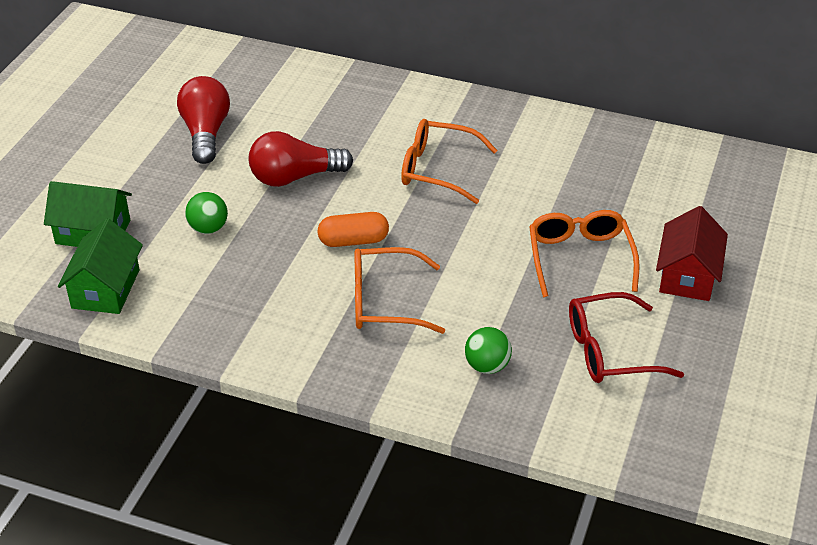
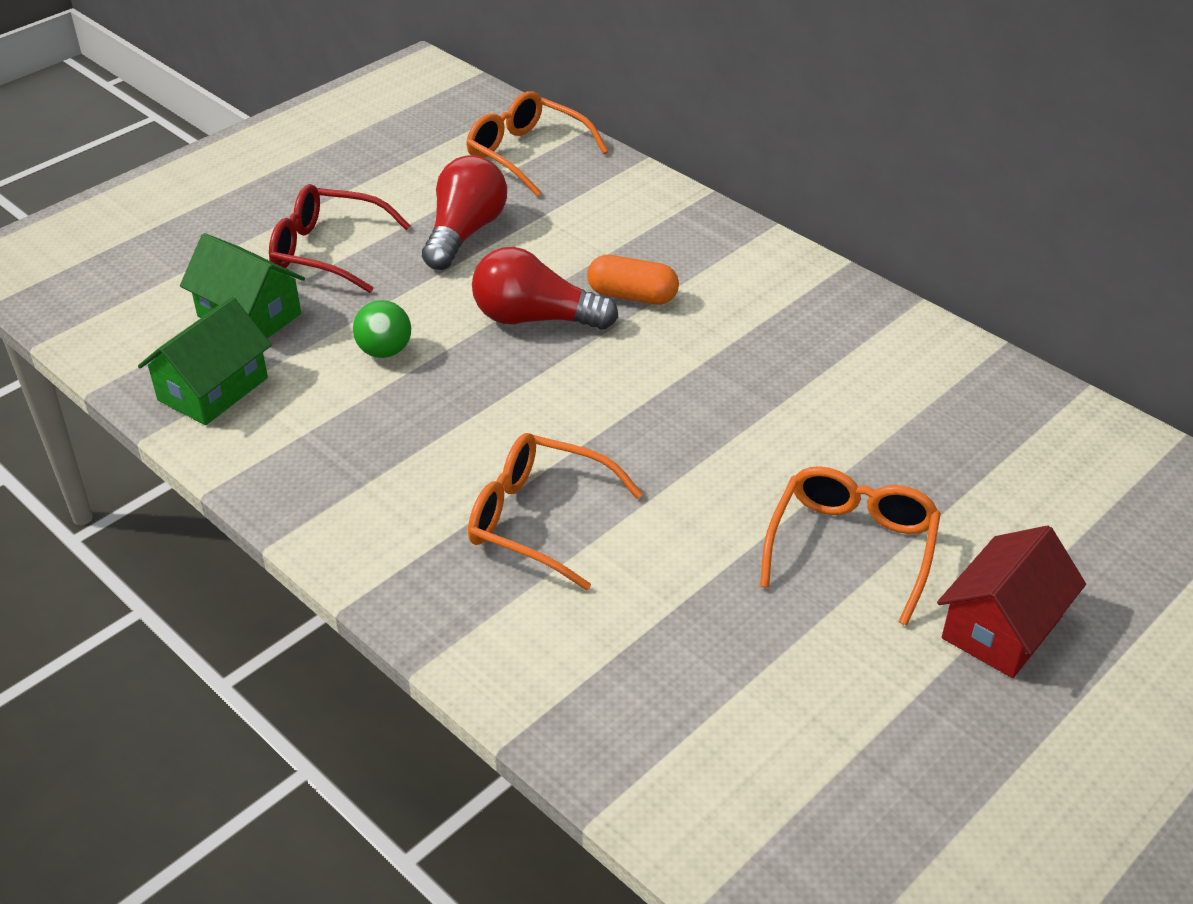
camera: 25 degrees right, 0 degrees up
(353, 241) = (553, 424): orange capsule -> orange capsule (632, 296)
(438, 170) = (729, 363): orange glasses -> orange glasses (528, 154)
(487, 366) = (617, 659): green ball -> none
(611, 351) = (812, 701): red glasses -> red glasses (329, 251)

